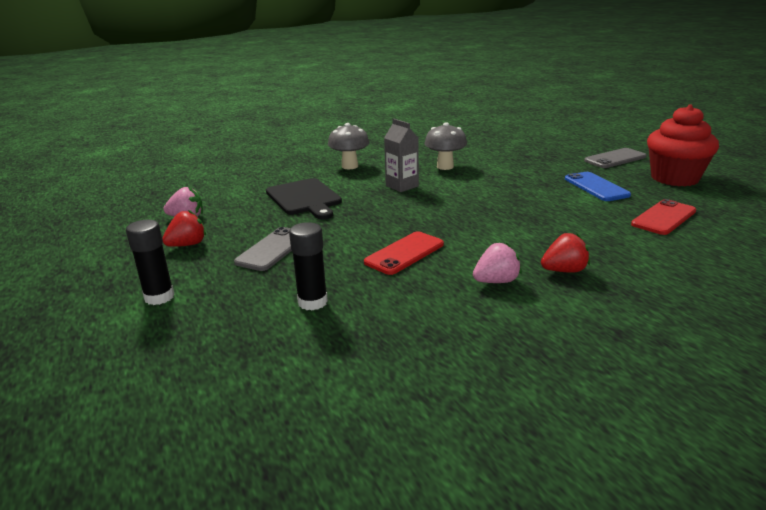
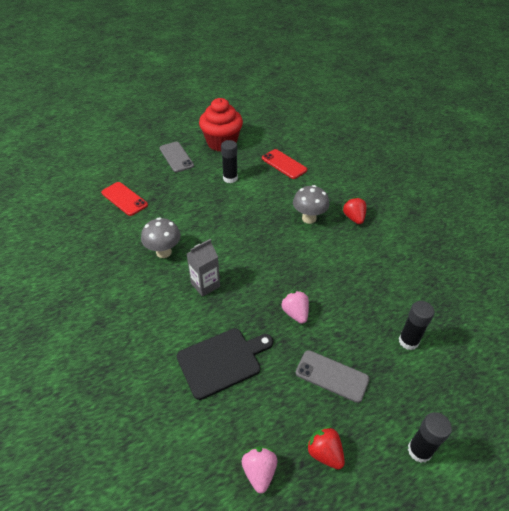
camera: 90 degrees left, 20 degrees up
(350, 166) = (139, 325): grey mushroom -> grey mushroom (309, 218)
(404, 253) = (335, 289): red phone -> red phone (124, 199)
(496, 281) = (369, 248): pink strawberry -> pink strawberry (295, 313)
(596, 187) = (230, 178): blue phone -> black glue stick

